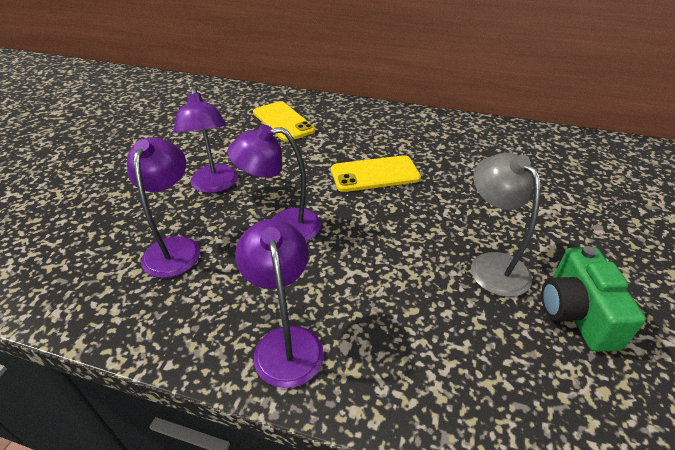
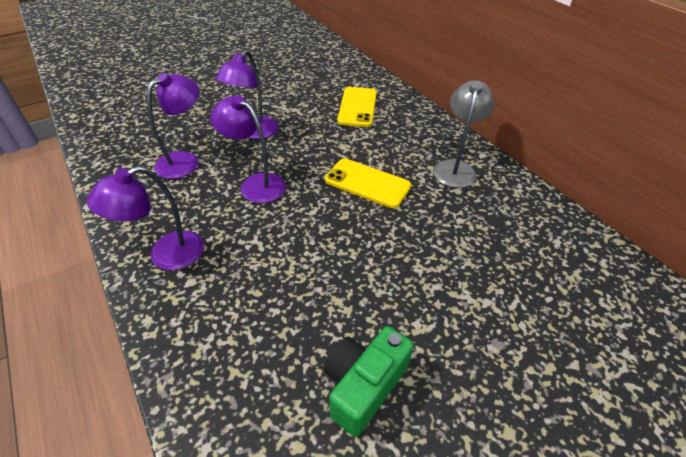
camera: 40 degrees right, 5 degrees up
(286, 342) = (166, 255): purple lamp -> purple lamp turned 150 degrees counterclockwise
(491, 265) = (354, 304): grey lamp -> grey lamp (455, 168)

